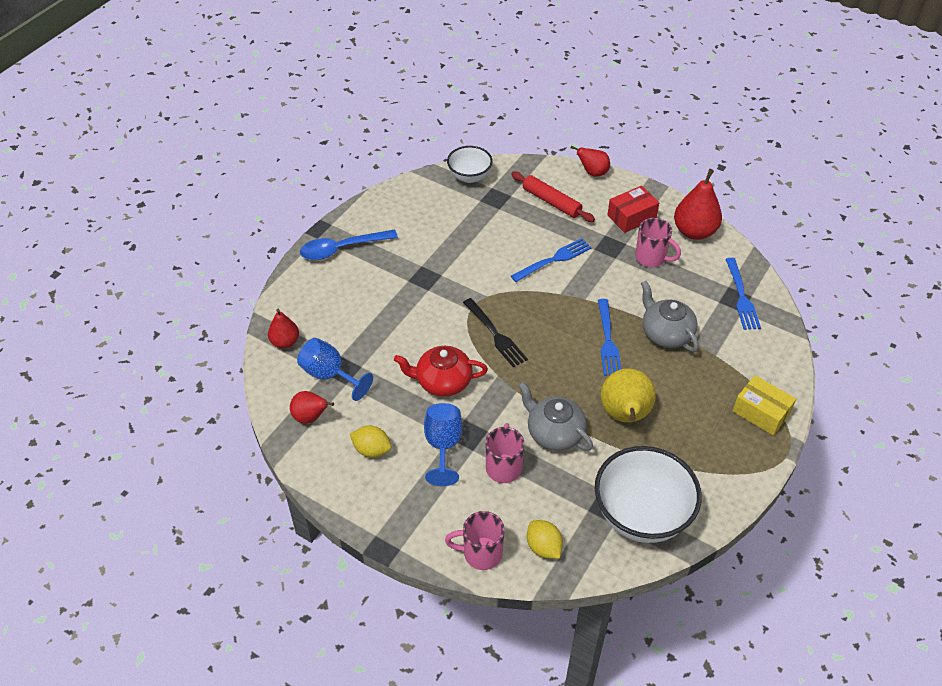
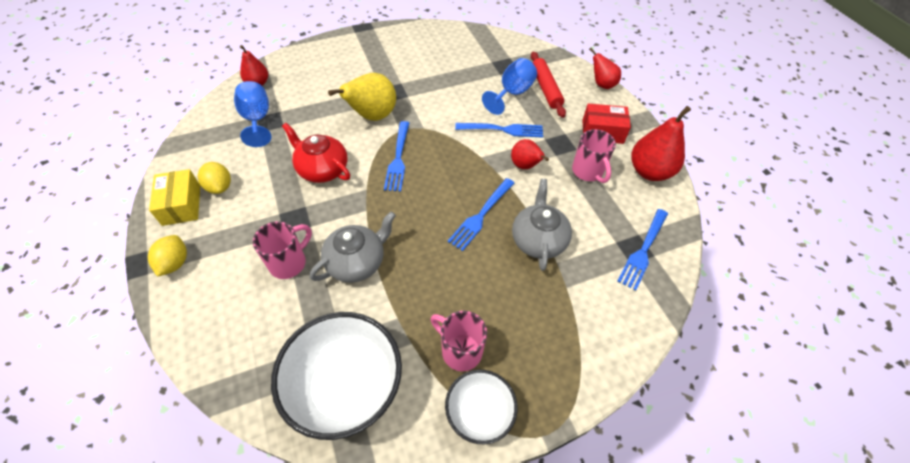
camera: 35 degrees right, 5 degrees up
(310, 417) = (212, 140): red pear -> red pear (525, 166)
(342, 249) = (362, 46): blue spoon -> none
(443, 446) = (267, 216): blue goblet -> blue goblet (512, 93)
(469, 177) = (501, 43): white bowl -> white bowl (479, 413)
(480, 553) = (192, 321): pink mug -> pink mug (460, 350)
(495, 334) = (398, 158): black fork -> blue fork
(543, 547) = (240, 353): yellow lemon -> yellow lemon (175, 263)
(554, 433) = (357, 262): grey teapot -> grey teapot turned 60 degrees clockwise
(625, 415) = (429, 287): yellow pear -> yellow pear (372, 116)
(761, 412) = (559, 371): yellow box -> yellow box (181, 205)

